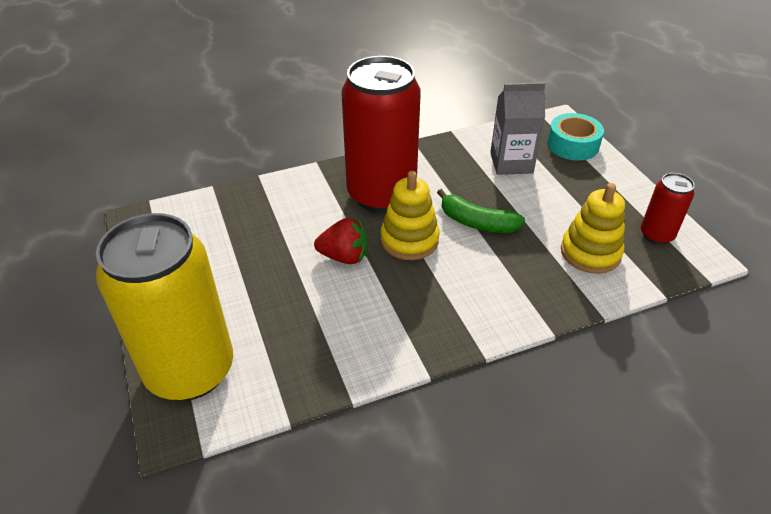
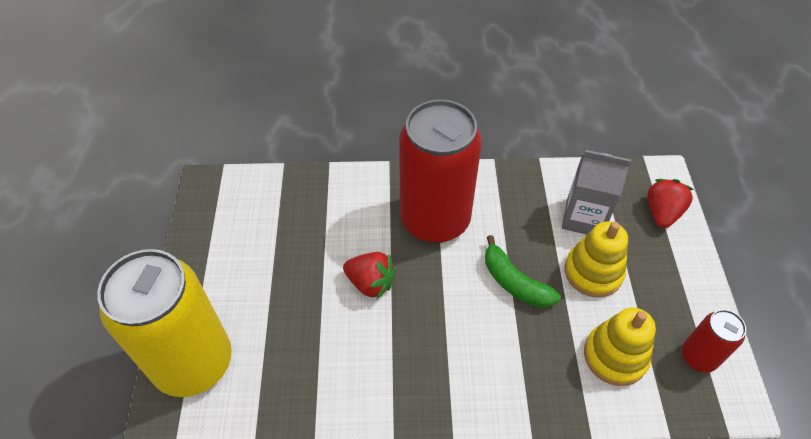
camera: 20 degrees right, 10 degrees up
(409, 240) = (439, 283): yellow stacking toy -> yellow stacking toy (593, 272)
(572, 145) = (662, 213): turquoise tape -> red strawberry

